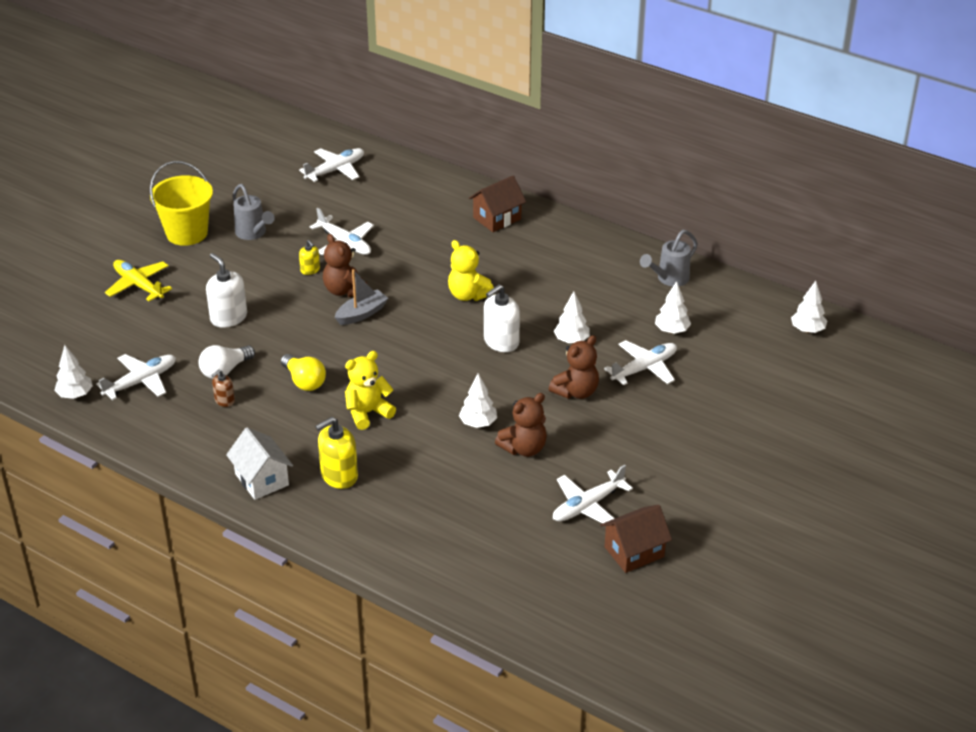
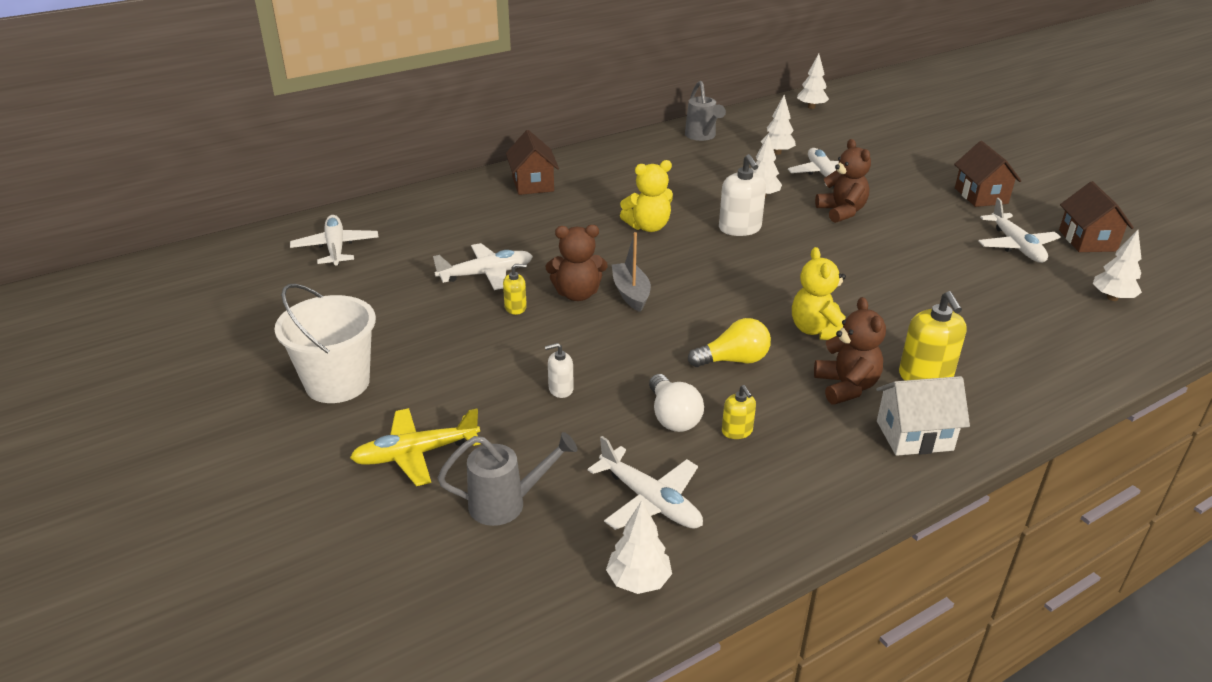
camera: 65 degrees left, 5 degrees down
(141, 382) = (649, 501): white plane -> white plane turned 150 degrees clockwise
(187, 233) = (337, 383): yellow bucket -> white bucket
(224, 400) = (737, 431): brown soap dispenser -> yellow soap dispenser
(228, 317) = (560, 389): white soap dispenser -> white soap dispenser, size x0.55
(253, 234) = (398, 331): grey watering can -> grey watering can (507, 504)
(478, 423) = (867, 270): white tree -> white tree (1112, 298)
(524, 448) = (918, 256): brown teddy bear -> brown teddy bear (846, 387)
(680, 473) = (981, 196): none -> brown house

